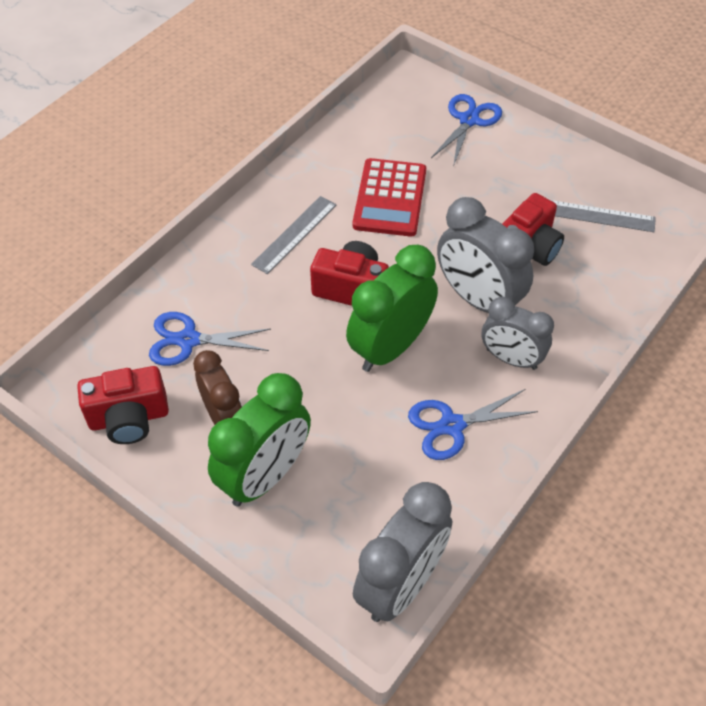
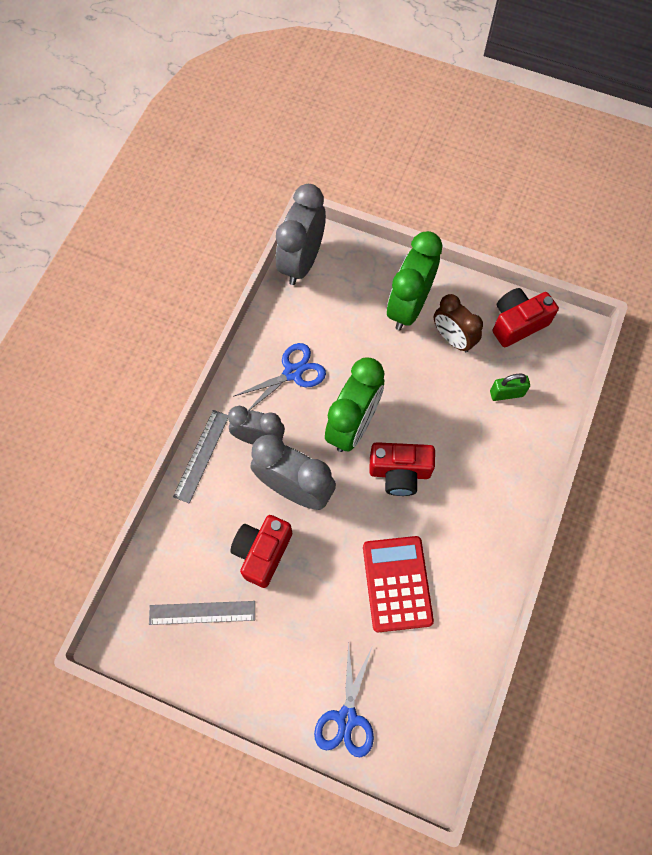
camera: 165 degrees right, 15 degrees up
(188, 340) = (506, 393): blue scissors -> green padlock
(294, 234) = (467, 518): grey ruler -> grey ruler (201, 455)

